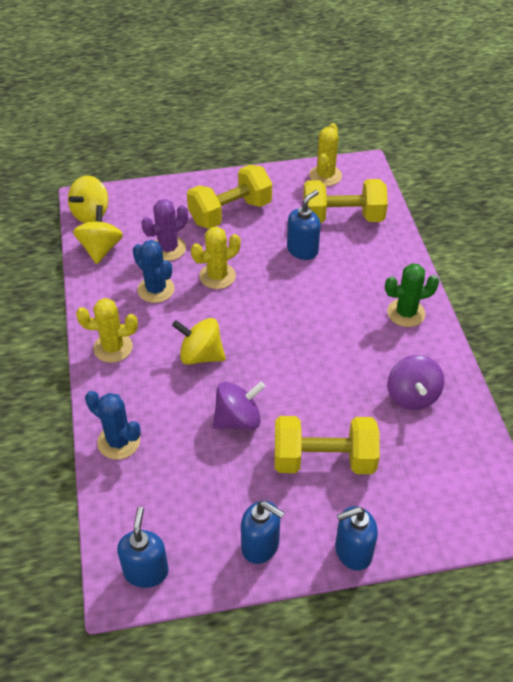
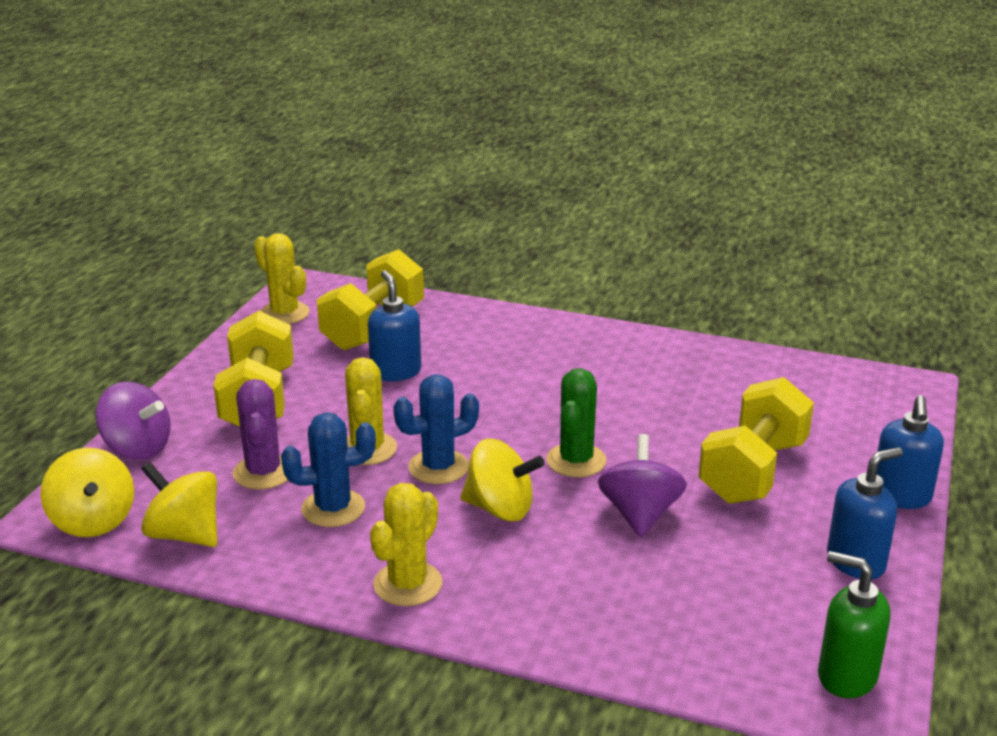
camera: 60 degrees left, 20 degrees down
(119, 441) = (597, 633): blue cactus -> blue cactus (438, 467)
(146, 571) = (846, 676): blue soap dispenser -> green soap dispenser
(201, 355) = (500, 509): yellow spinning top -> yellow spinning top turned 120 degrees counterclockwise
(406, 313) = (574, 343): green cactus -> green cactus (576, 461)
(412, 395) = (701, 382): purple spinning top -> purple spinning top (137, 448)

